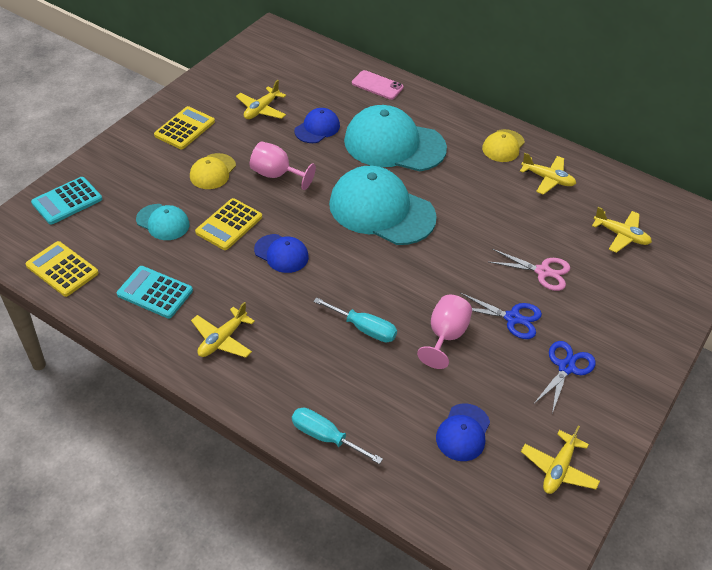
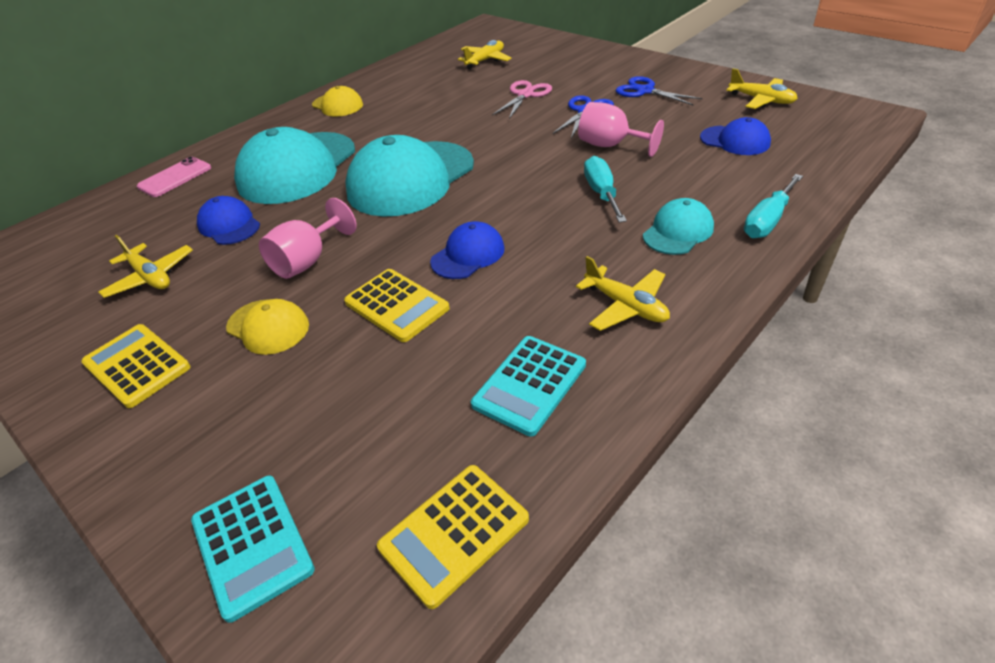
camera: 75 degrees left, 5 degrees down
(163, 222) = (367, 383): turquoise cap -> turquoise cap (678, 231)
(364, 328) = (602, 193): turquoise screwdriver -> turquoise screwdriver turned 45 degrees counterclockwise
(547, 179) = (398, 86): yellow plane -> none

